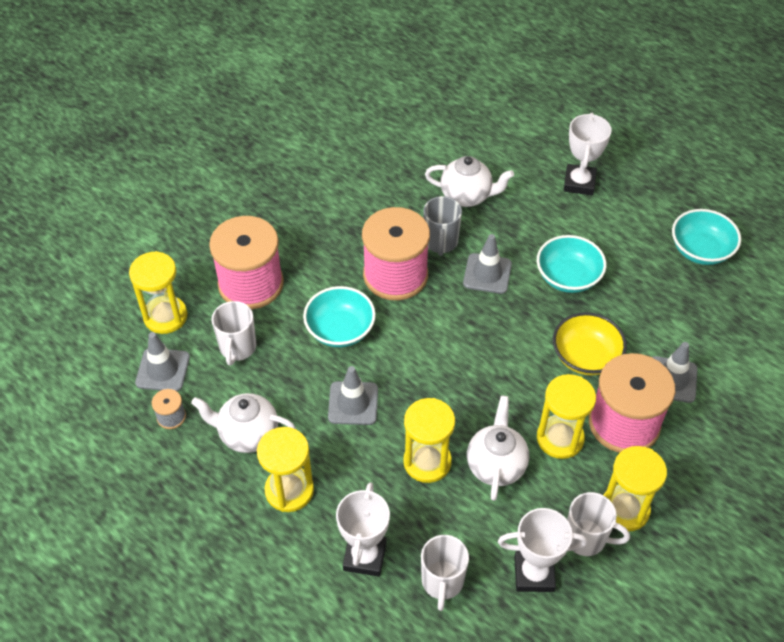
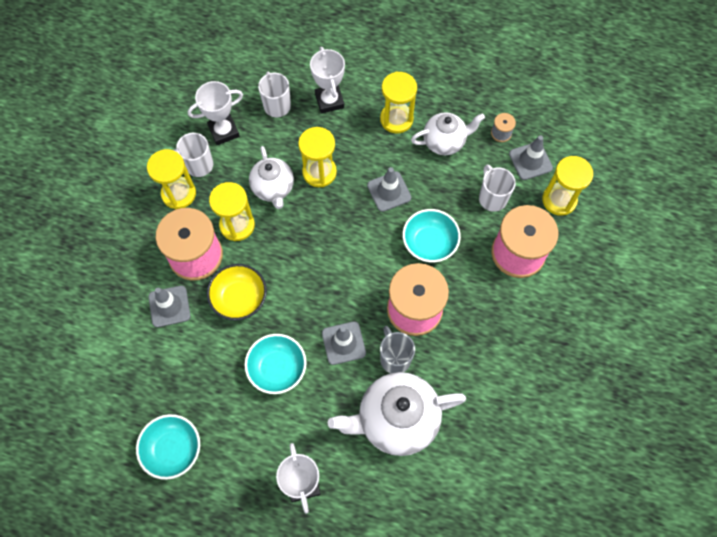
camera: 155 degrees right, 15 degrees up
(467, 196) = (396, 420): white teapot -> white teapot, size x1.62

